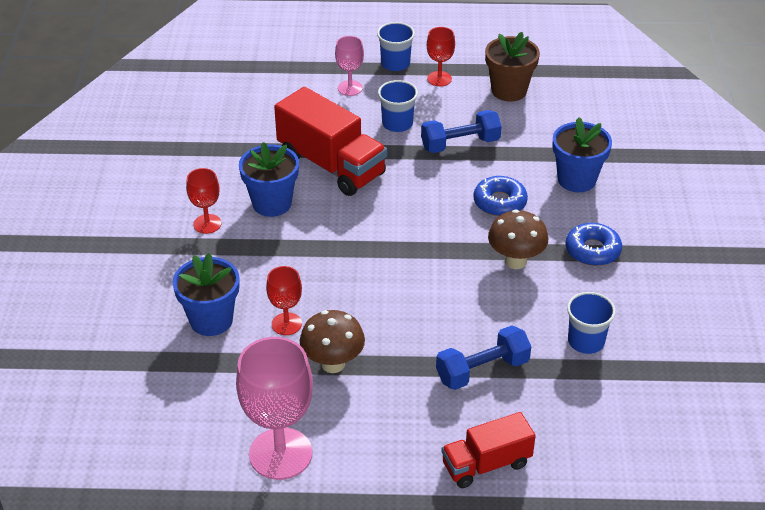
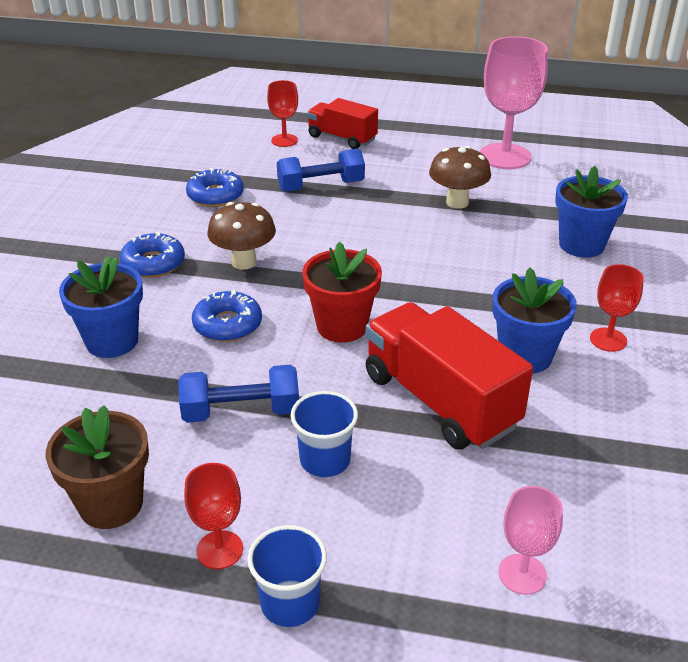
camera: 170 degrees left, 5 degrees down
(286, 324) = (502, 234): red goblet -> red goblet (284, 140)
(350, 88) = (390, 550): pink goblet -> pink goblet (522, 574)
(412, 211) = (342, 326): none -> red flower pot
(486, 464) = (342, 138): red truck -> red truck turned 135 degrees counterclockwise
(586, 341) = (215, 195): blue cup -> blue donut

